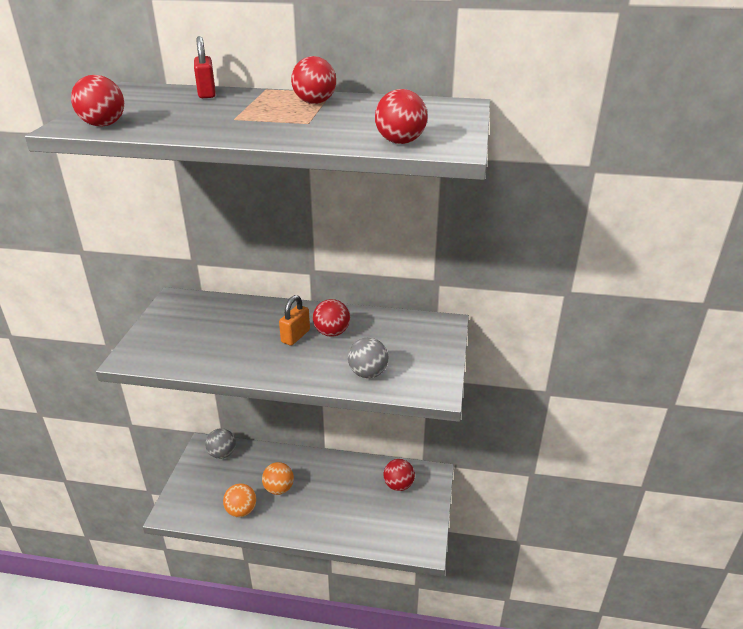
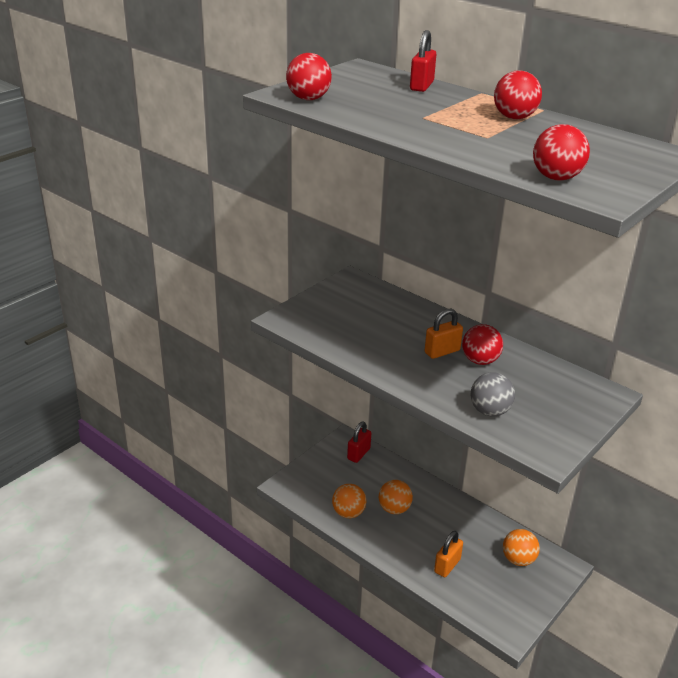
camera: 30 degrees right, 0 degrees up
(222, 454) = (358, 454): grey ball -> red padlock
(348, 517) = (447, 565): none -> orange padlock
(398, 485) = (518, 559): red ball -> orange ball

